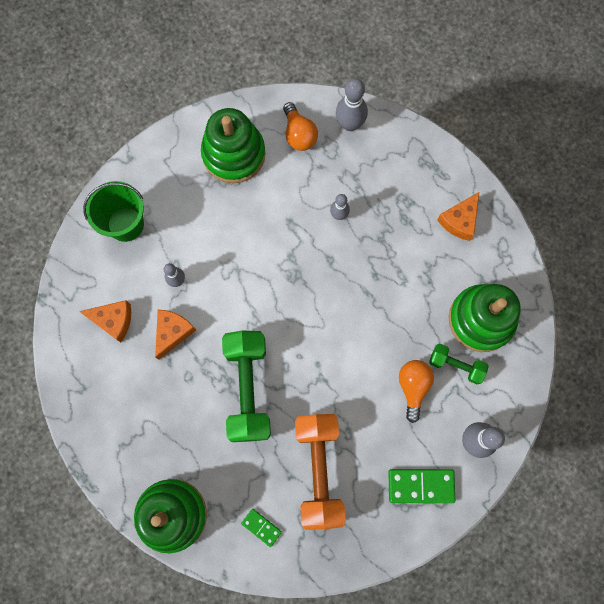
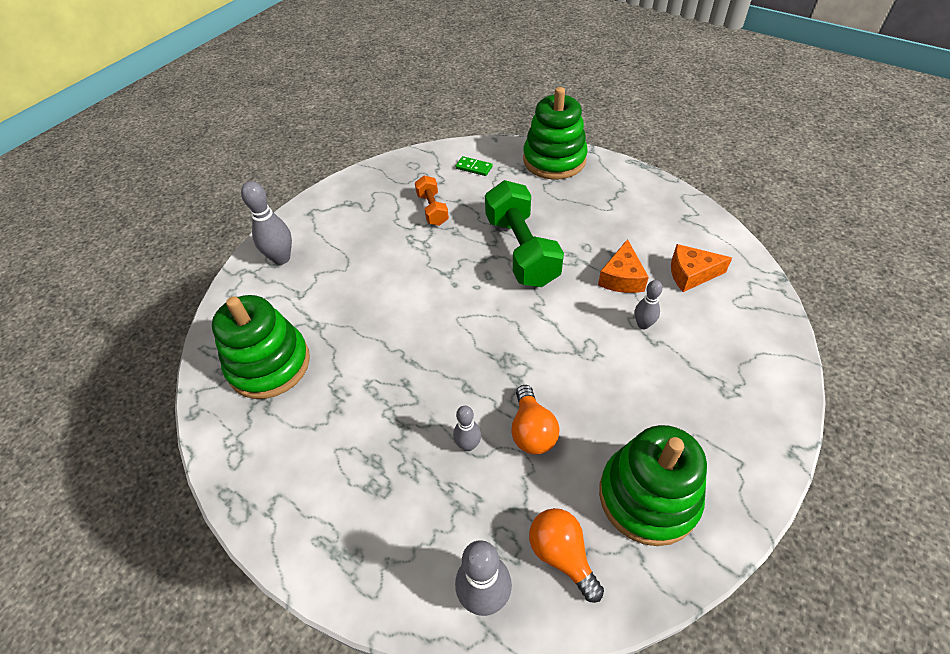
camera: 170 degrees right, 25 degrees down
(125, 224) = (741, 369): green bucket -> none
(319, 470) = (432, 209): orange dumbbell -> orange dumbbell, size x0.52
(413, 387) = (347, 286): orange light bulb -> orange light bulb (532, 431)
(421, 485) = (333, 218): green domino -> none
(456, 365) = (300, 314): green dumbbell -> none
(459, 220) = (296, 477): orange cheese -> none

